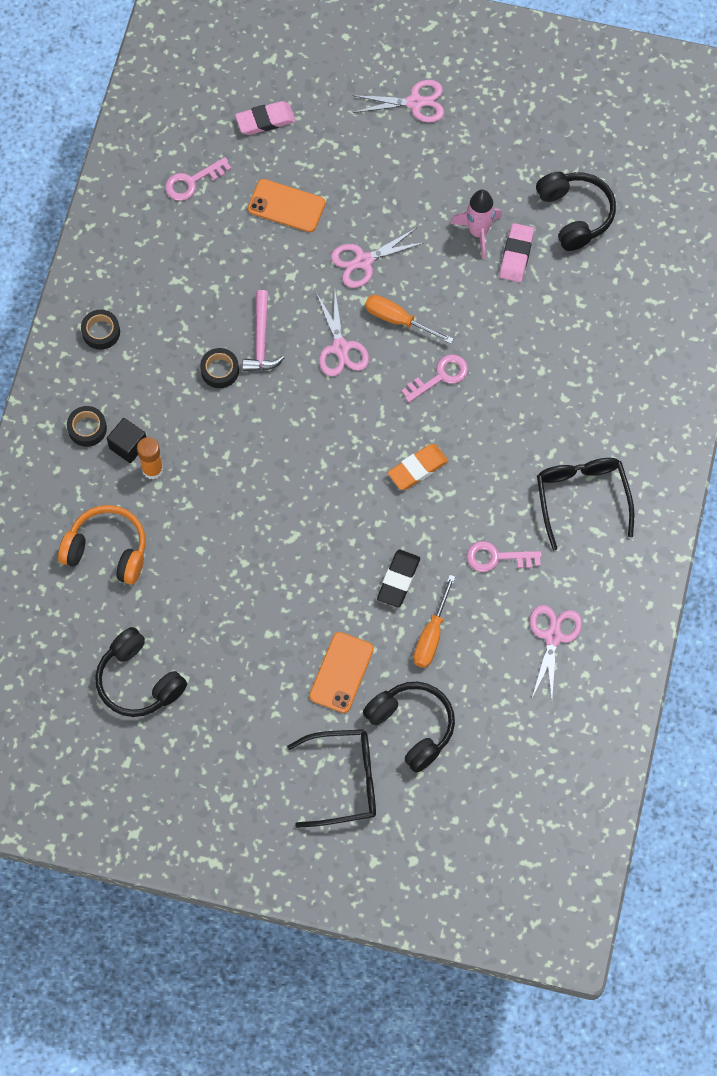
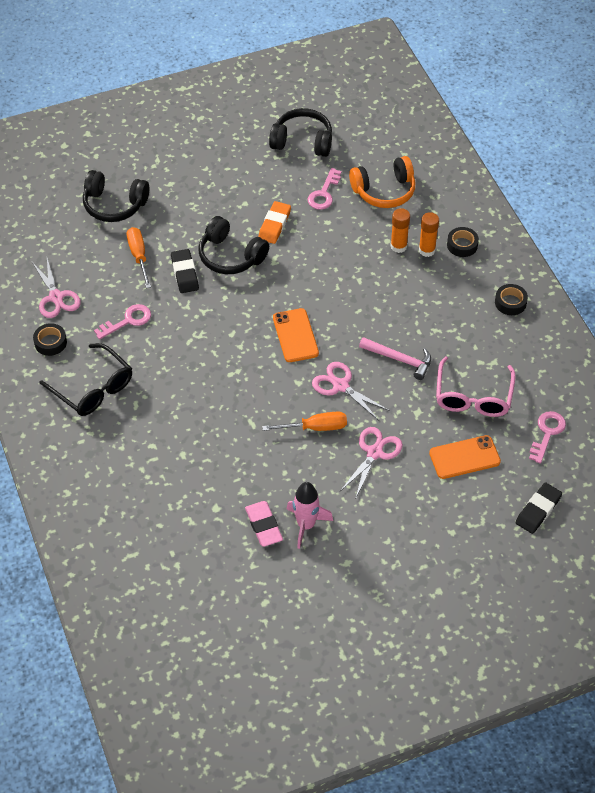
camera: 145 degrees right, 15 degrees down
(128, 446) = (427, 250): black cube -> orange glue stick
(220, 370) = (410, 325): black tape -> black tape (50, 342)
(226, 258) = (473, 397): none -> pink glasses
(261, 340) = (399, 359): pink hammer -> pink hammer turned 150 degrees clockwise
(265, 120) = (538, 510): pink eraser -> black eraser
(341, 672) = (181, 208): orange phone -> orange phone (295, 335)
(344, 781) = (136, 159): black glasses -> none
(415, 102) = (438, 597): pink scissors -> none
(417, 469) = (223, 342): orange eraser -> orange eraser (274, 225)
(440, 376) = (254, 408): pink key -> pink key (324, 193)
(575, 214) = (240, 585): black headphones -> black headphones (230, 256)

